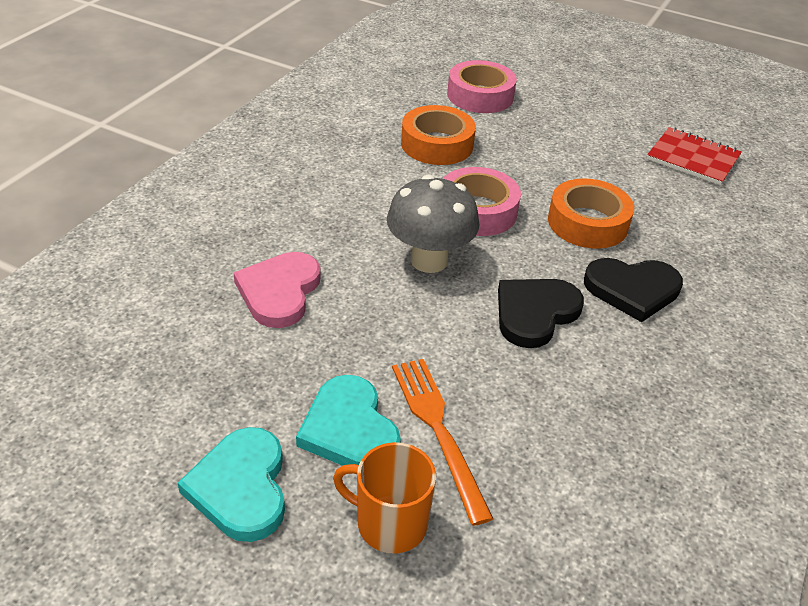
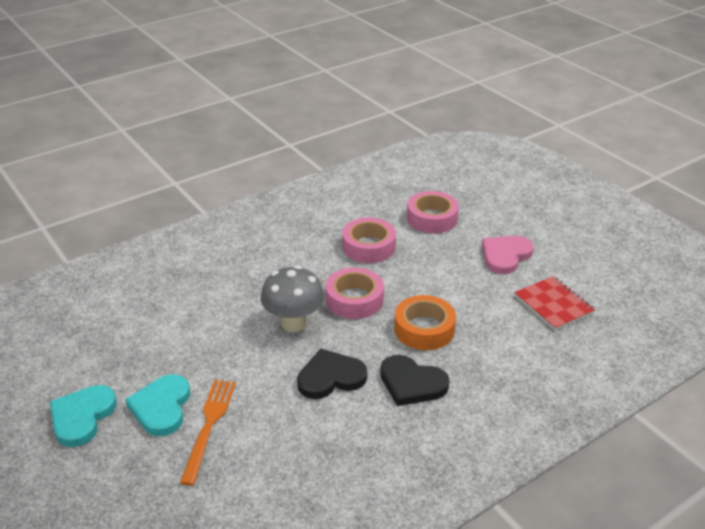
camera: 30 degrees right, 5 degrees down
(279, 292) = (189, 316): pink heart -> pink heart (505, 256)
(389, 523) = (139, 465): orange mug -> none
(437, 144) = (368, 246): orange tape -> pink tape

